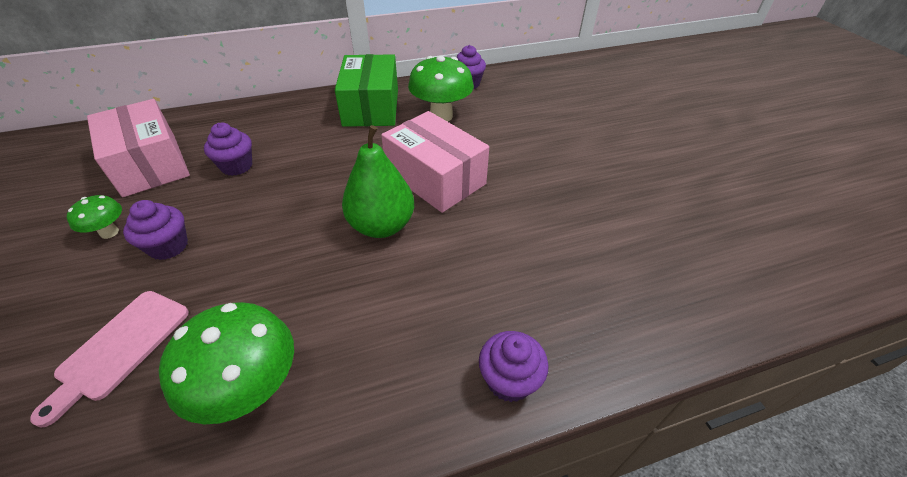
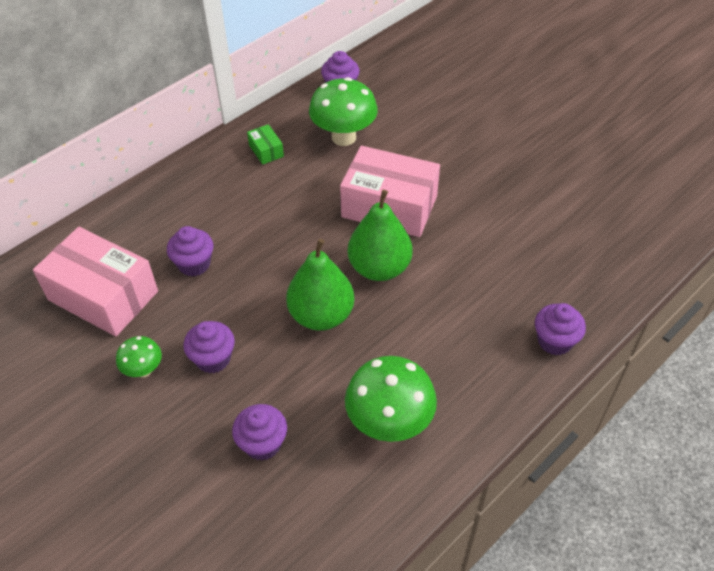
camera: 25 degrees left, 5 degrees up
(119, 348) = (262, 443): pink cutting board -> purple cupcake
(292, 247) = (321, 315): none -> green pear
(371, 107) = (266, 151): green box -> green box, size x0.42

